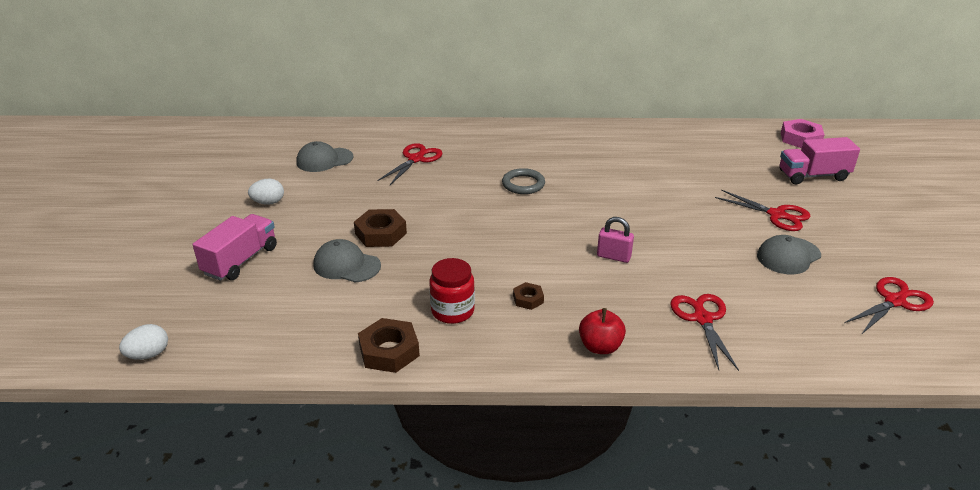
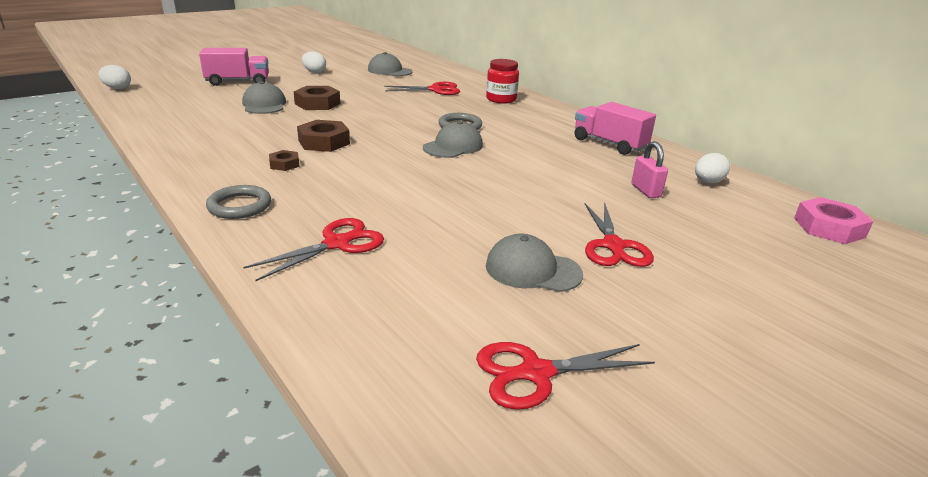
camera: 50 degrees right, 5 degrees down
(389, 351) = (168, 138): brown nut -> brown nut (324, 142)
(452, 311) = (239, 144): red jar -> red jar (501, 99)
(566, 205) = (453, 146): none -> grey cap
(600, 347) = (239, 206): red apple -> grey ring
(613, 256) = (396, 181): pink padlock -> pink padlock (645, 191)
(715, 141) = (707, 182): none -> white egg
(813, 176) = (754, 252): pink truck -> pink truck (609, 144)
(894, 301) = (536, 373): red scissors -> red scissors turned 150 degrees clockwise

